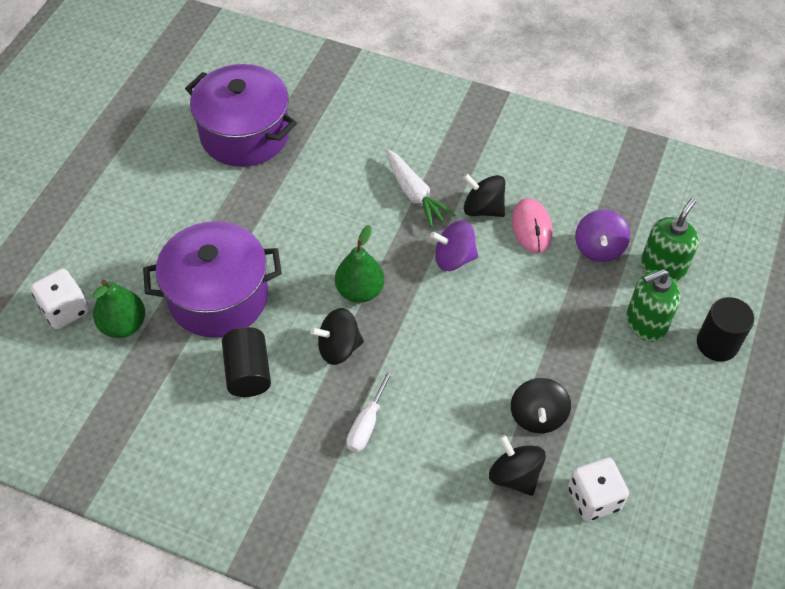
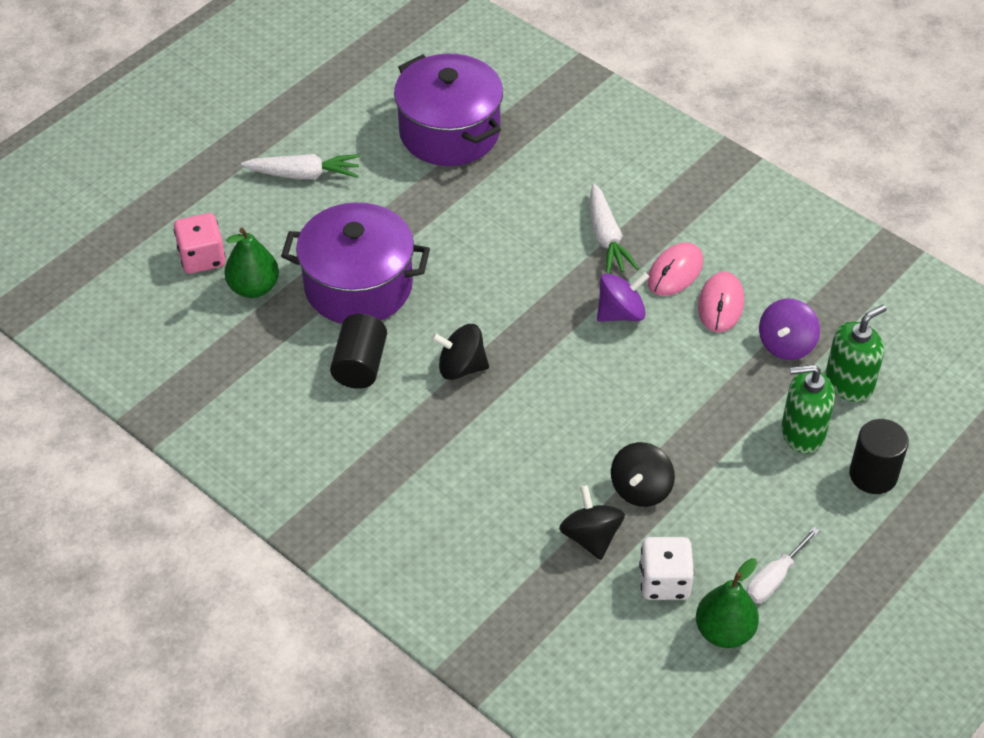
camera: 20 degrees right, 5 degrees down
(65, 310) = (202, 258): white dice -> pink dice
(131, 205) = (304, 174): none -> white carrot
(360, 291) = (506, 319): green pear -> green pear (724, 631)
(367, 423) = (460, 446): white screwdriver -> white screwdriver (774, 578)
(454, 258) = (620, 313): purple spinning top -> purple spinning top turned 135 degrees clockwise
(483, 209) = (675, 272): black spinning top -> pink mouse

